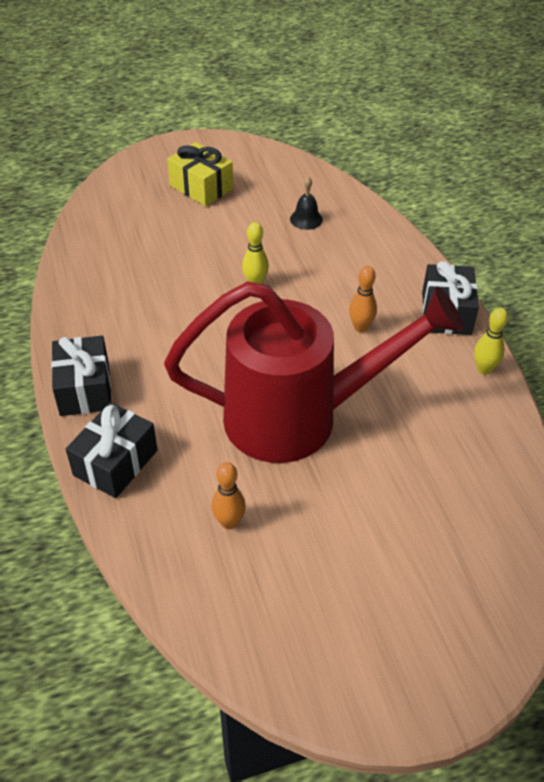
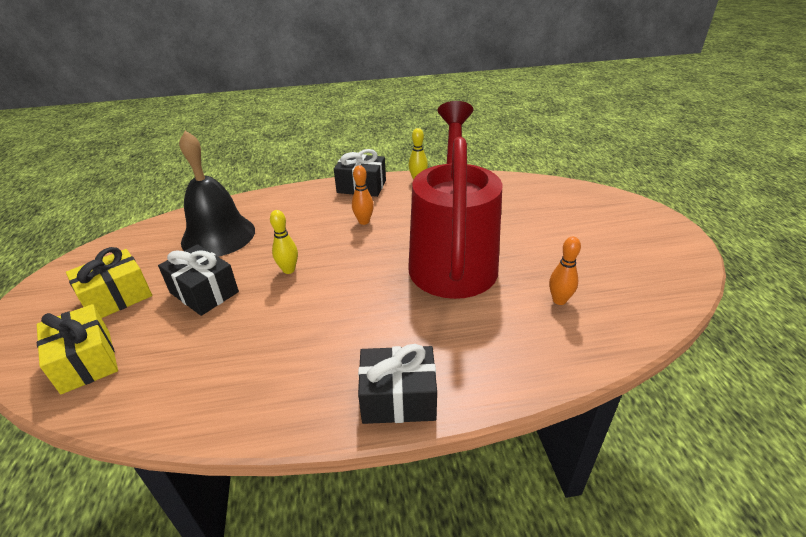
camera: 80 degrees left, 10 degrees down
(115, 462) = (500, 372): black gift -> black gift (204, 292)
(126, 199) = (86, 361): none -> yellow gift
(306, 219) = (218, 236): black bell -> black bell, size x2.40

